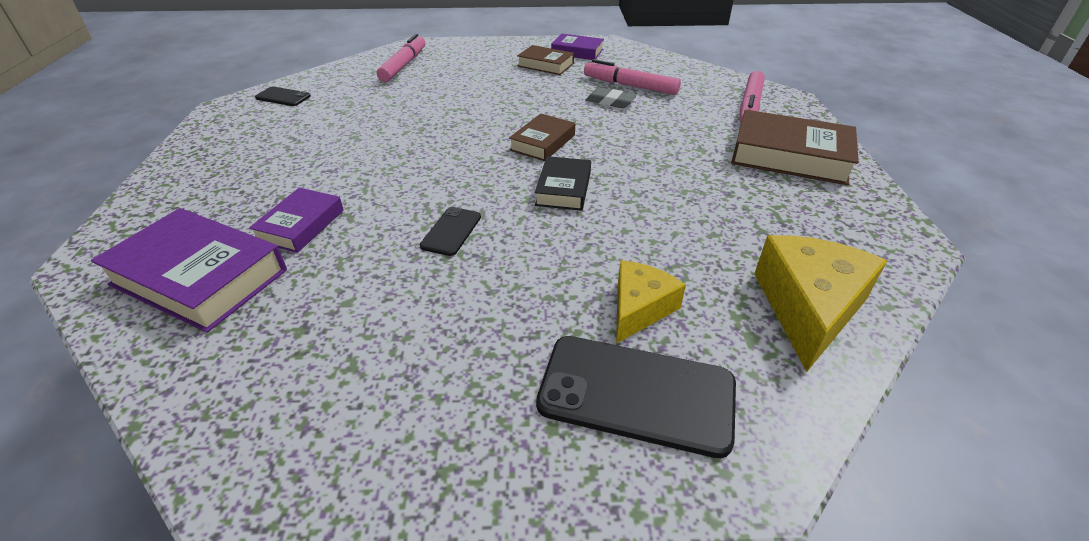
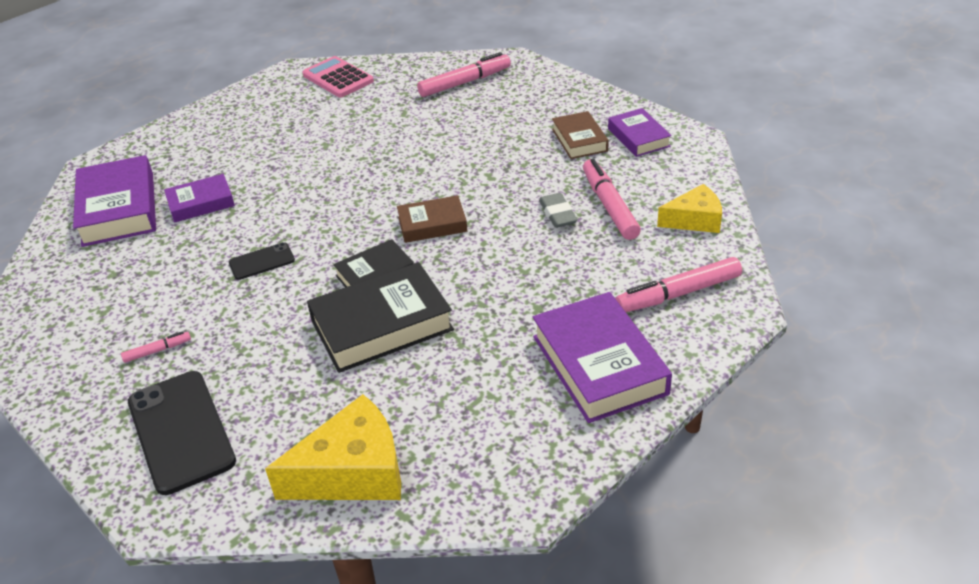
camera: 50 degrees right, 0 degrees up
(283, 97) = (338, 78): black phone -> pink calculator
(482, 353) = (157, 350): none -> pink marker
(632, 213) = (381, 325): none -> black book
(639, 308) = (266, 390): yellow cheese -> yellow cheese (694, 220)
(790, 156) = (599, 364): brown book -> purple book

